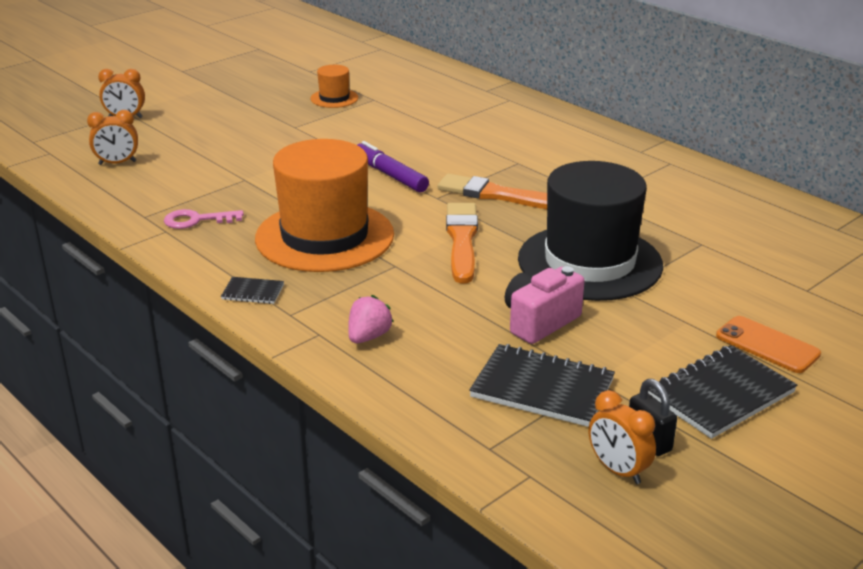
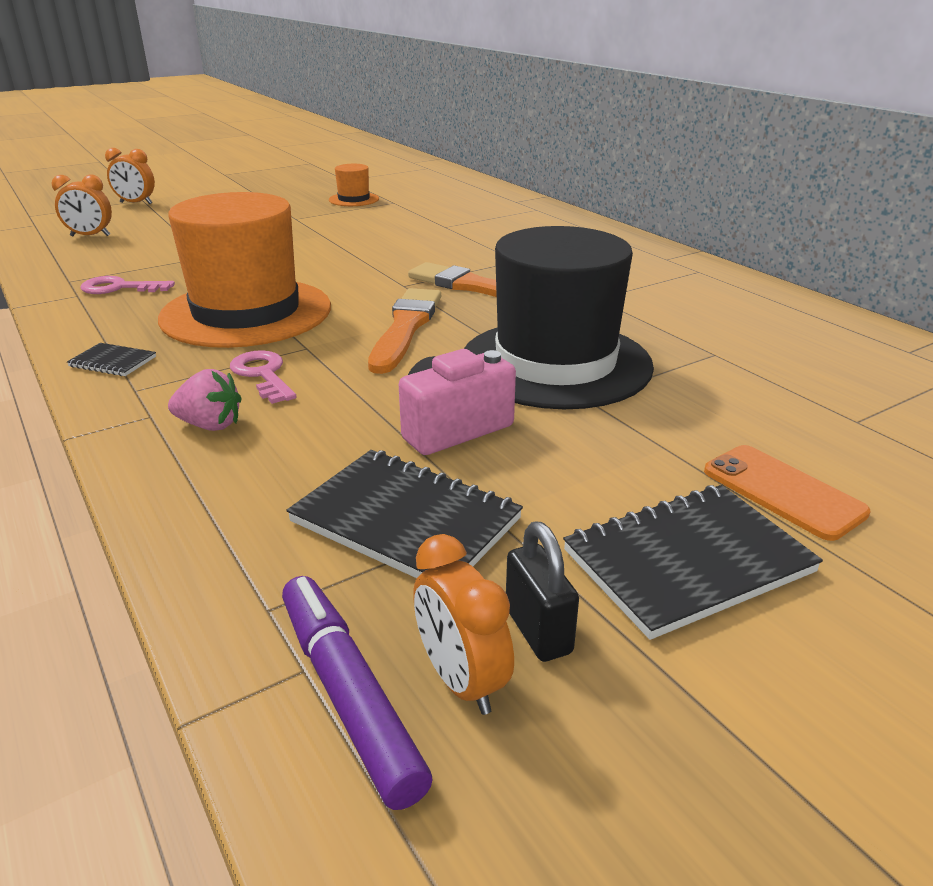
camera: 10 degrees right, 0 degrees up
(368, 337) = (210, 425): pink strawberry -> pink strawberry turned 60 degrees clockwise
(378, 292) = (263, 375): none -> pink key
(390, 175) = (365, 262): purple marker -> purple marker (349, 695)

